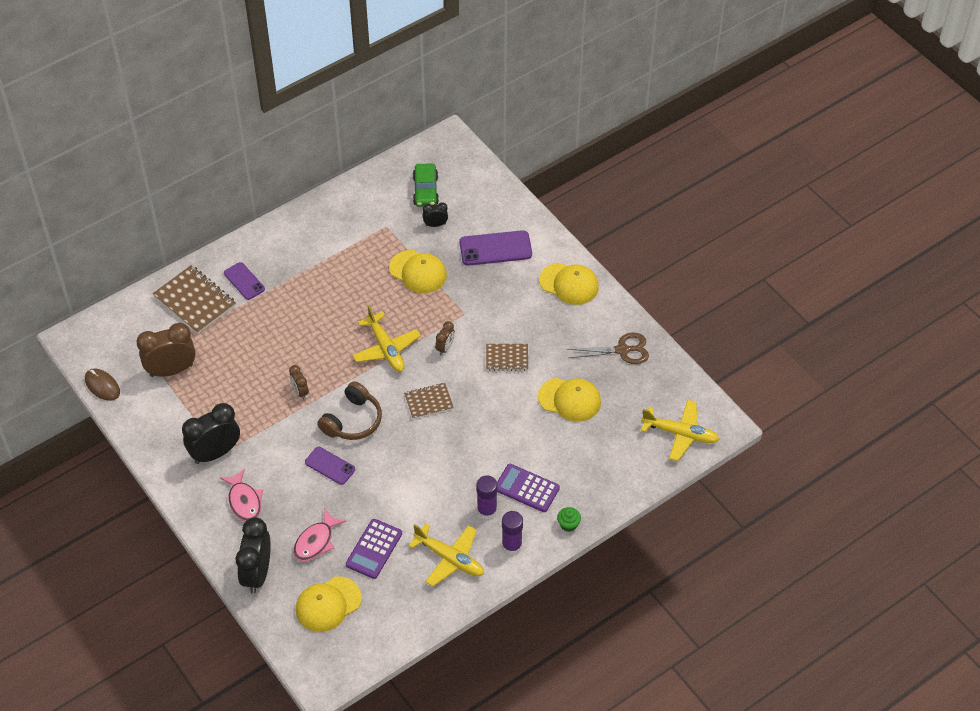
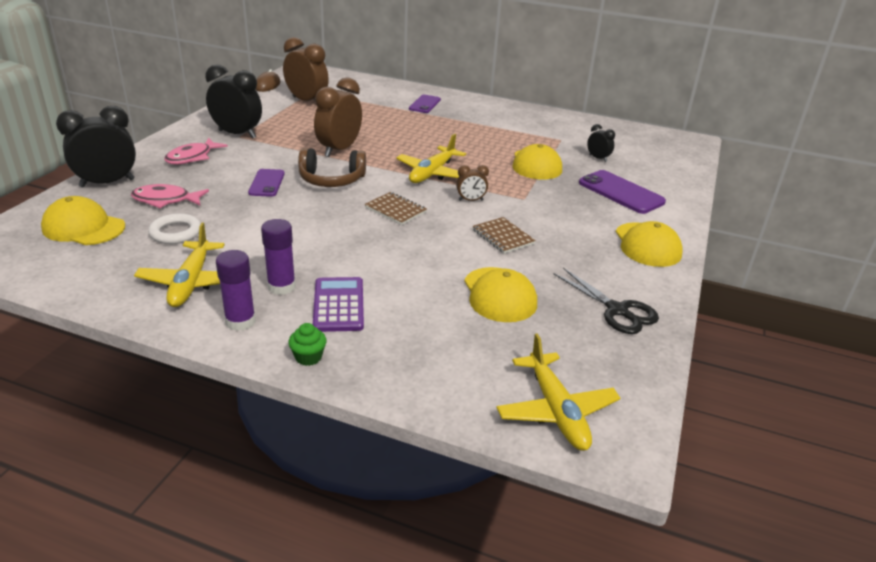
camera: 55 degrees right, 20 degrees down
(195, 301) = (383, 94): brown notebook -> none
(300, 391) = (339, 150): brown clock -> brown clock, size x2.02
(374, 549) = (175, 233): purple calculator -> white ring
(425, 190) = (624, 145): green car -> none
(622, 350) = (617, 310): brown scissors -> black scissors

